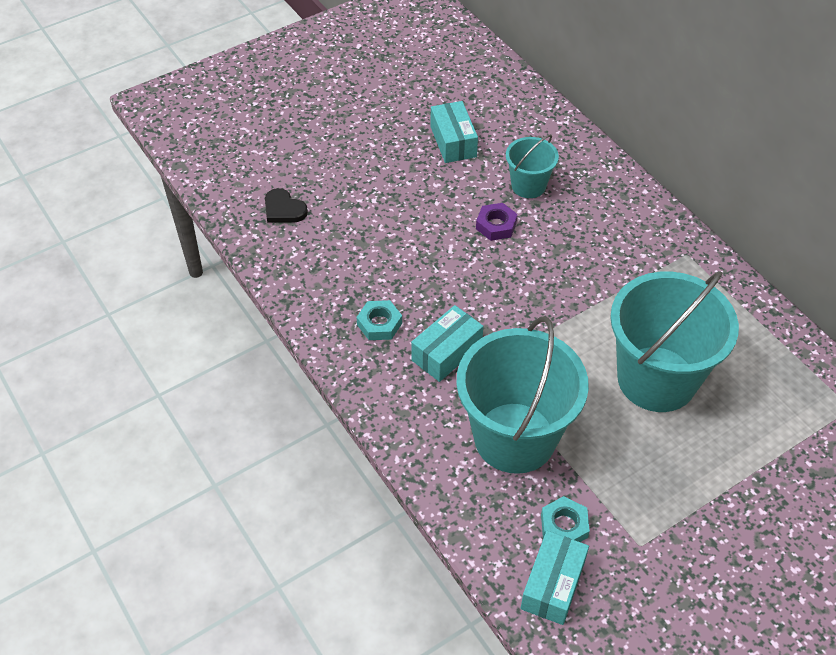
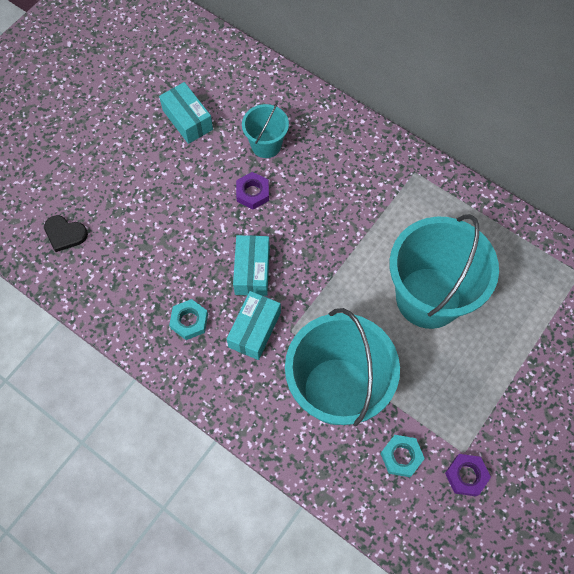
camera: 20 degrees left, 15 degrees up
(552, 585) = (410, 512): turquoise box -> turquoise box (252, 271)
(634, 570) = (466, 475): none -> purple nut

